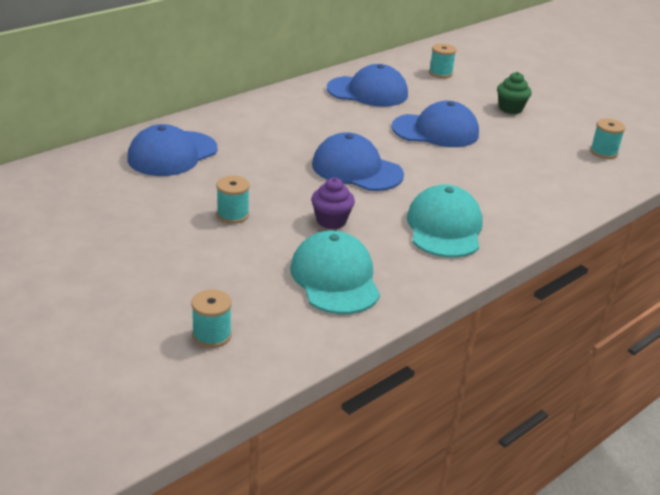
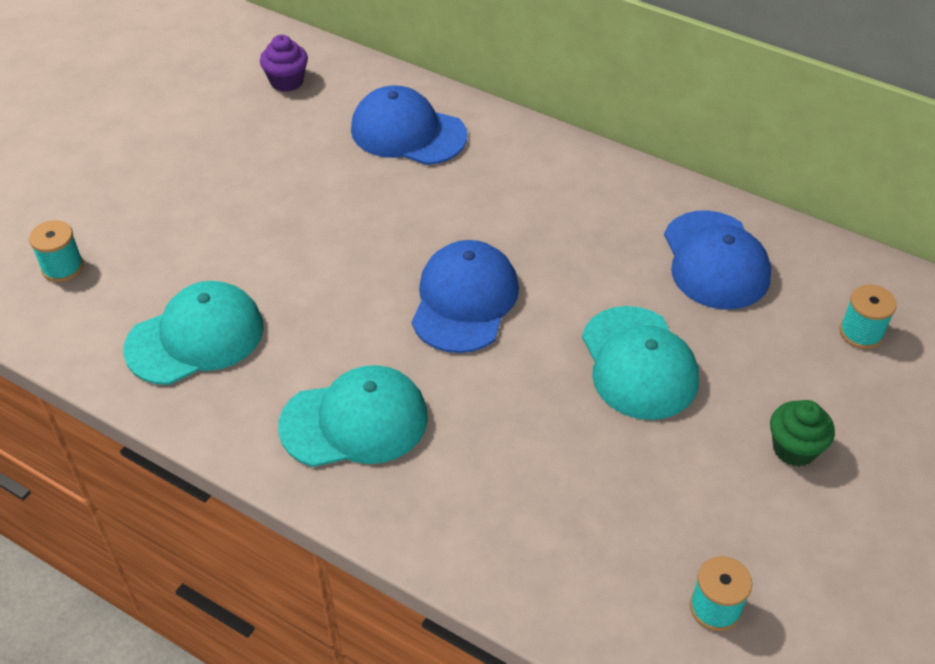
camera: 75 degrees right, 15 degrees up
(233, 215) = (295, 219): turquoise spool -> none
(331, 221) = (320, 305): purple cupcake -> purple cupcake (287, 81)
(435, 131) = (638, 363): blue cap -> turquoise cap

